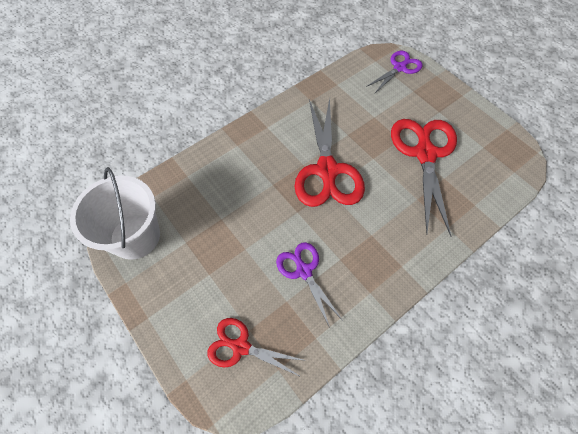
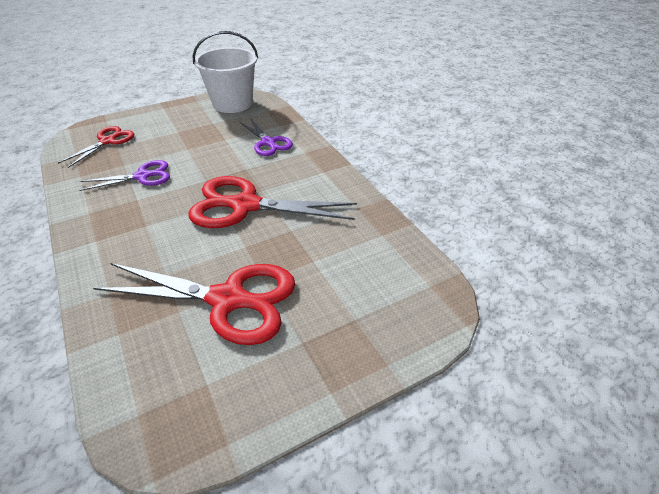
camera: 100 degrees right, 20 degrees down
(400, 67) = (411, 313): purple scissors -> purple scissors (268, 143)

